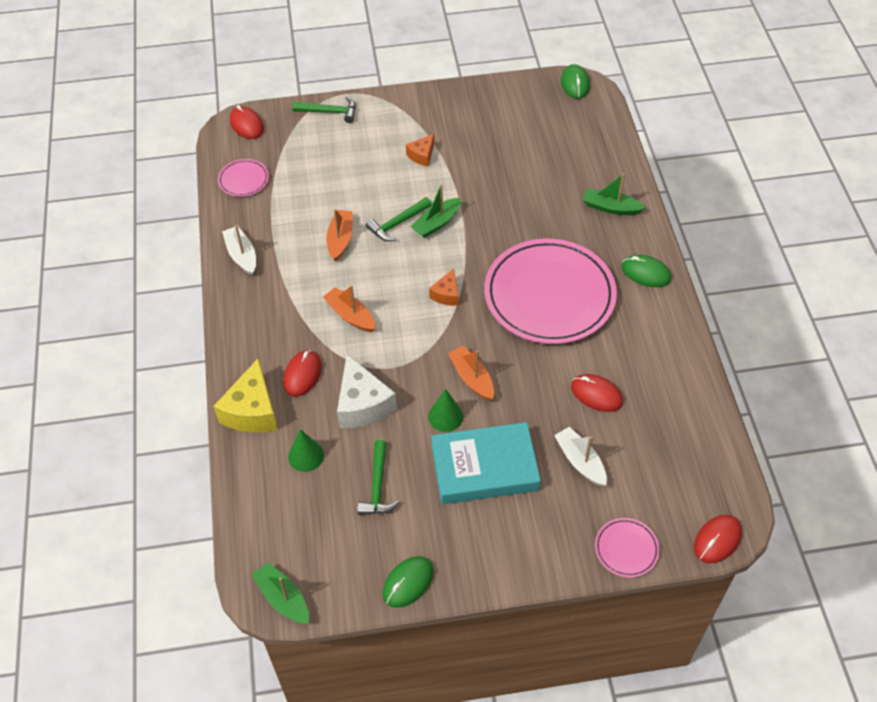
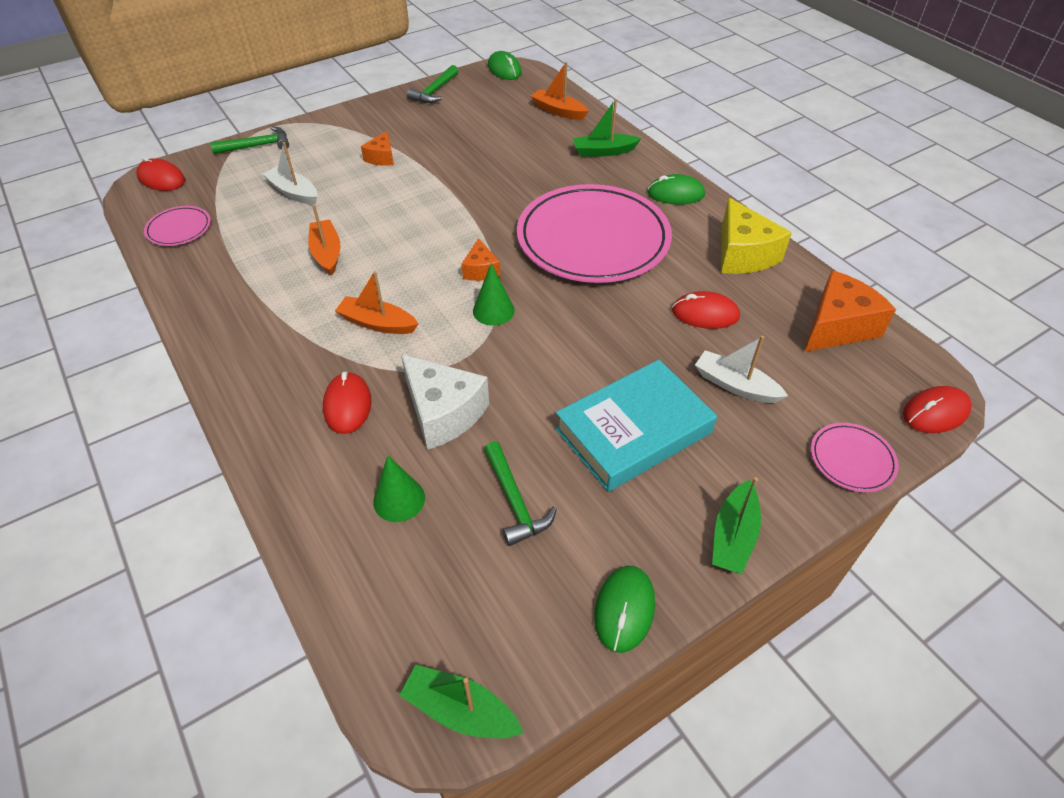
camera: 25 degrees left, 5 degrees down
(242, 255) = (208, 302): white boat -> white boat (294, 192)
(252, 411) = (298, 470): yellow cheese -> yellow cheese (743, 254)
(397, 224) = (387, 221): green hammer -> green hammer (434, 91)
(437, 223) = (431, 209): green boat -> green boat (733, 536)
(445, 416) = (553, 391): green cone -> green cone (493, 310)
(472, 378) = (559, 341): orange boat -> orange boat (558, 111)
(694, 443) = (837, 326): none -> orange cheese
(717, 540) = (935, 412): red mouse -> red mouse turned 45 degrees clockwise

